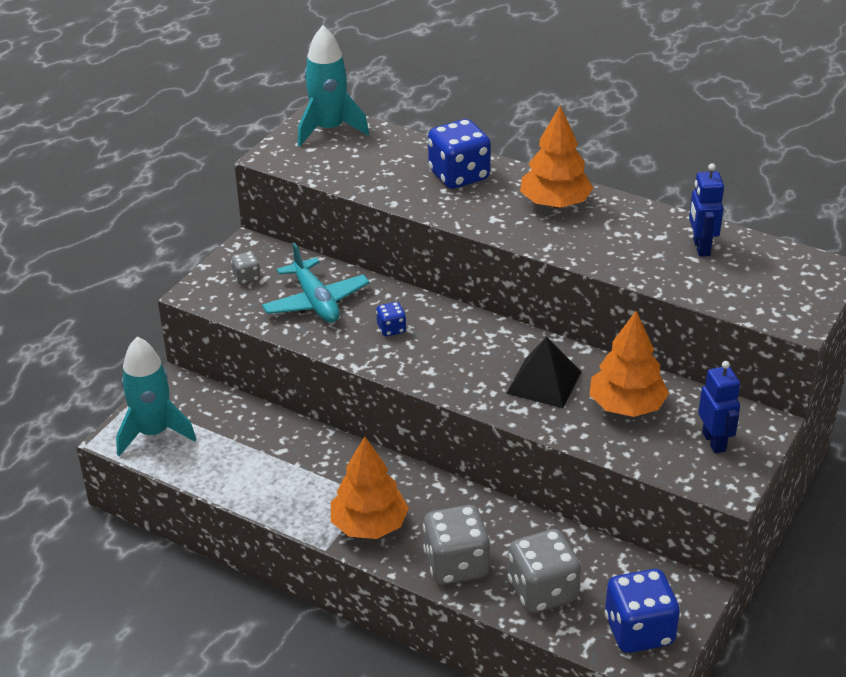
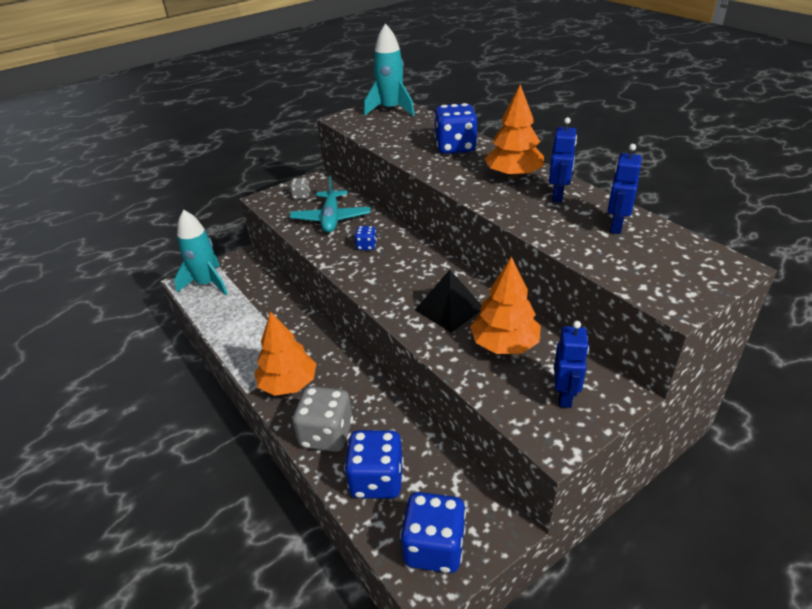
camera: 25 degrees right, 0 degrees up
(542, 591) = (376, 480): grey dice -> blue dice
(621, 221) = (558, 196): none -> blue robot

